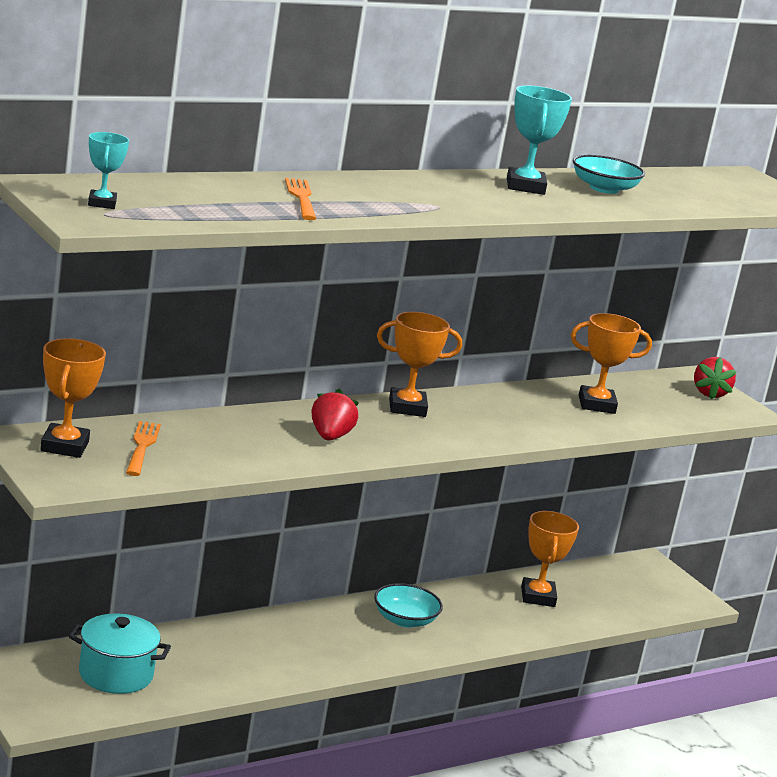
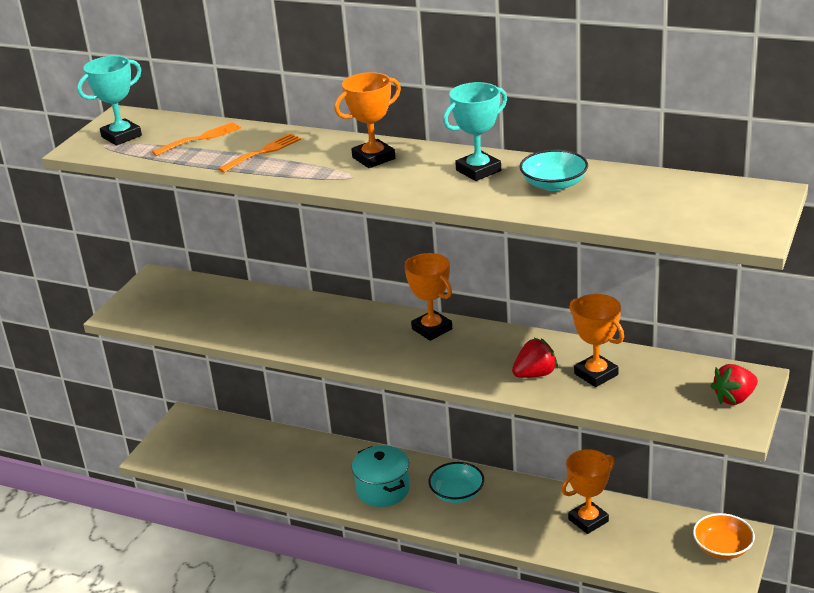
camera: 60 degrees right, 10 degrees up
(64, 446) = (168, 290): orange trophy -> orange trophy (373, 158)
(102, 203) = (121, 136): turquoise trophy -> turquoise trophy, size x1.64
(116, 674) = (230, 450): turquoise pot -> turquoise pot (383, 490)
(142, 447) = (207, 304): orange fork -> orange fork (200, 139)
(330, 437) = (332, 334): red strawberry -> red strawberry (535, 374)
(653, 576) = (722, 548): none -> orange bowl

